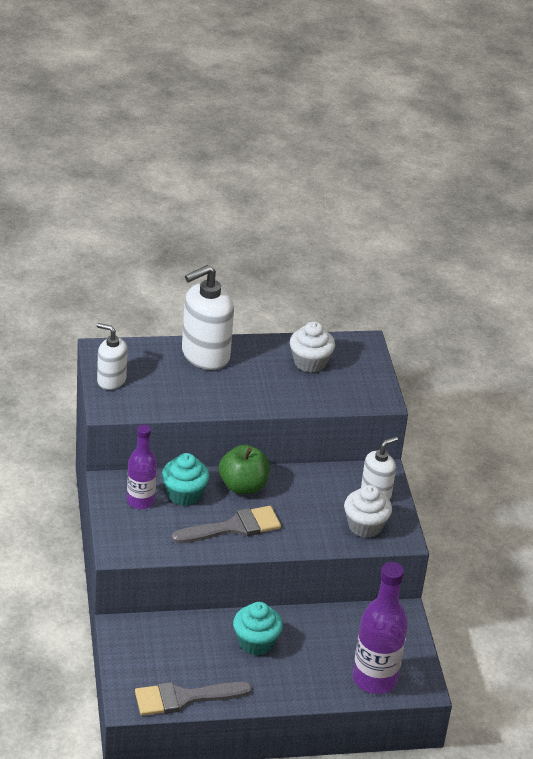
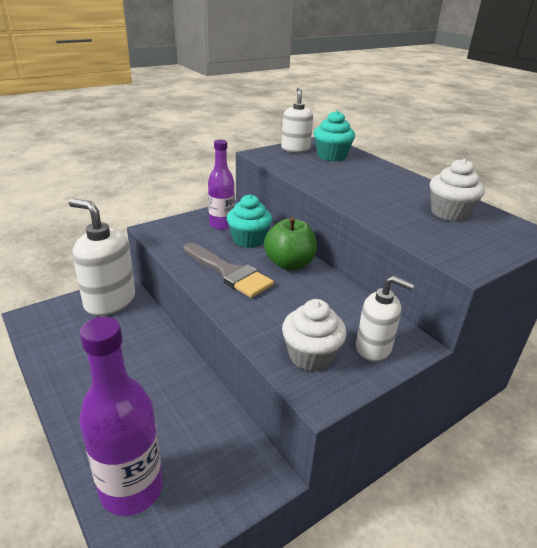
camera: 65 degrees right, 5 degrees down
(184, 698) = (47, 344): grey brush -> none
(205, 355) = (378, 171): white soap dispenser -> white soap dispenser (109, 301)
(255, 642) = (145, 367): turquoise cupcake -> turquoise cupcake (331, 156)

